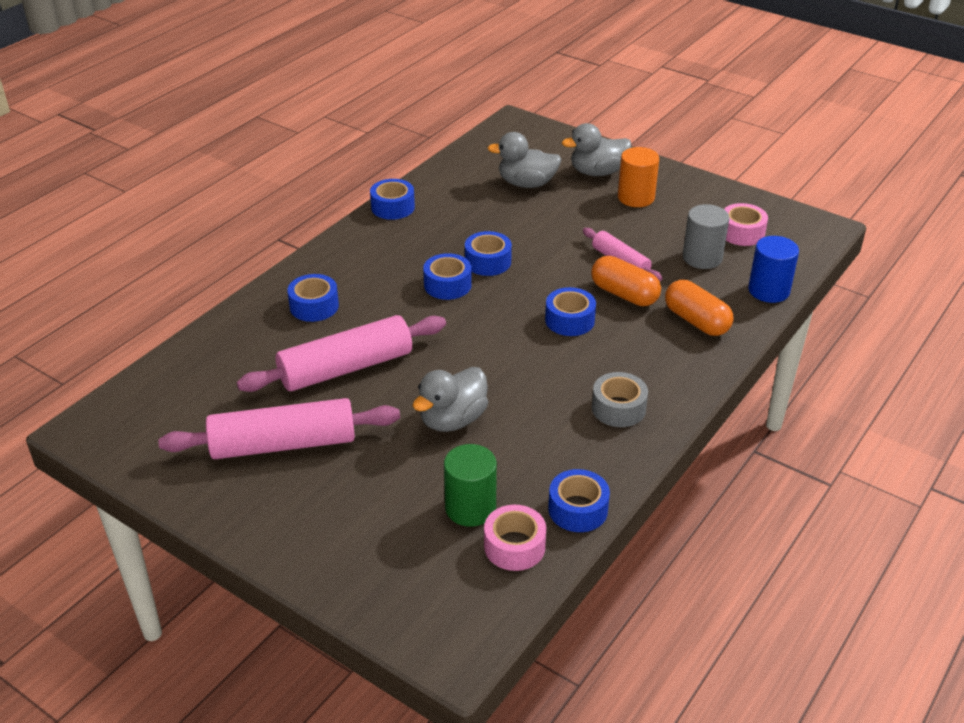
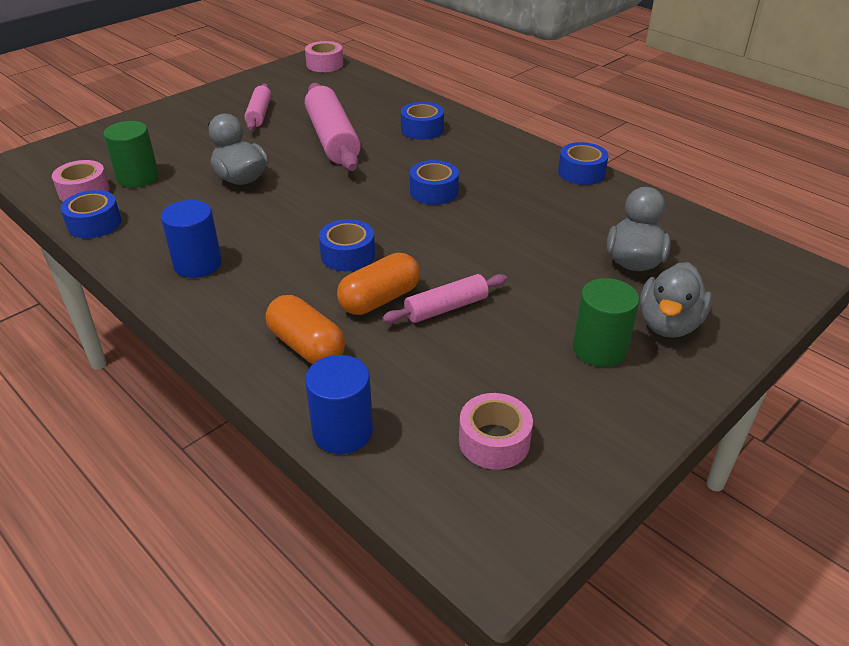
camera: 100 degrees right, 0 degrees up
(113, 416) = (324, 64): none -> pink tape
(283, 444) = (259, 114): pink rolling pin -> pink rolling pin, size x0.56
(488, 262) = (468, 217): blue tape -> none
(597, 172) = (668, 324): grey duck -> grey duck turned 150 degrees counterclockwise
(618, 408) = (198, 264): grey tape -> blue cylinder
(636, 197) = (599, 349): orange cylinder -> green cylinder
(696, 321) = (306, 346): orange capsule -> orange capsule turned 75 degrees clockwise
(702, 258) = (438, 382): grey cylinder -> none

